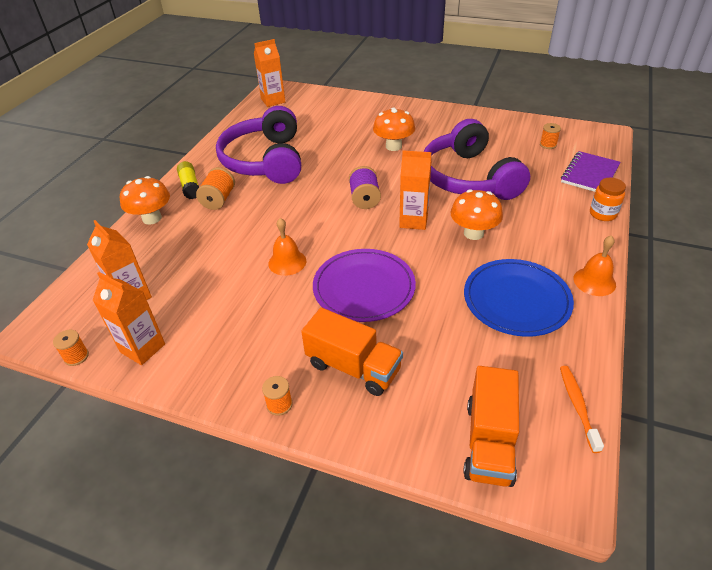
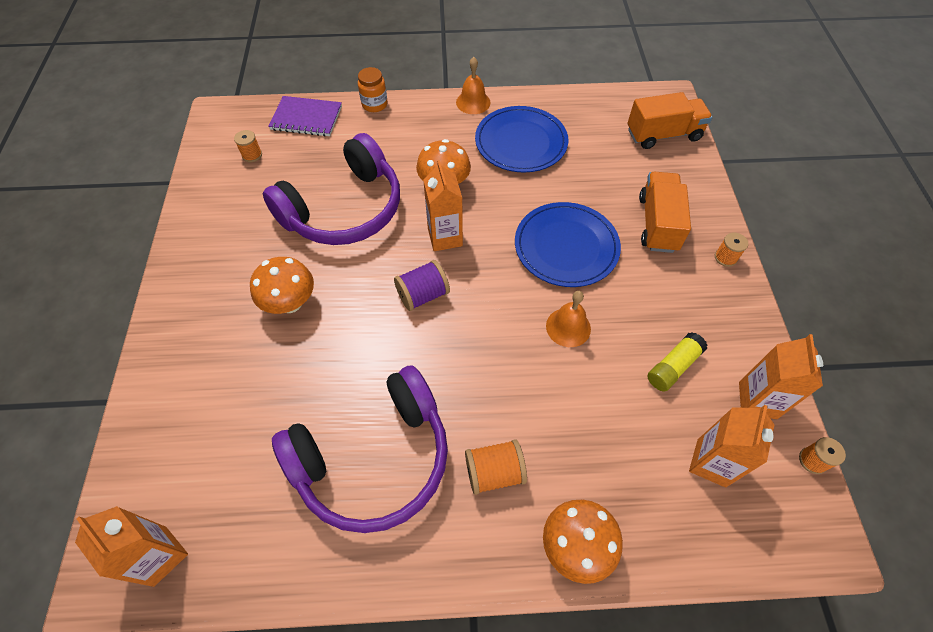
camera: 115 degrees left, 15 degrees up
(190, 186) = (480, 539): yellow glue stick -> yellow glue stick (673, 367)
(364, 287) = (566, 247): purple plate -> blue plate
(577, 406) = (604, 99): orange toothbrush -> none

